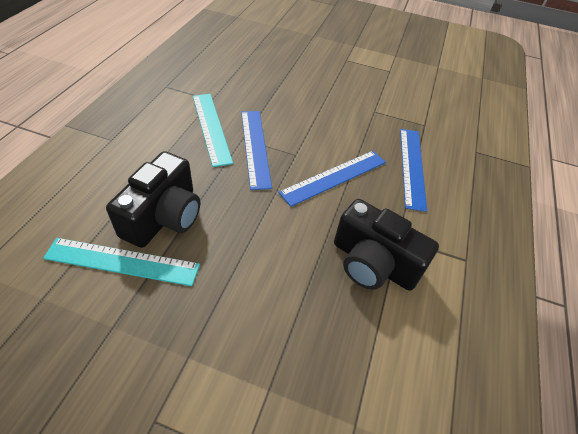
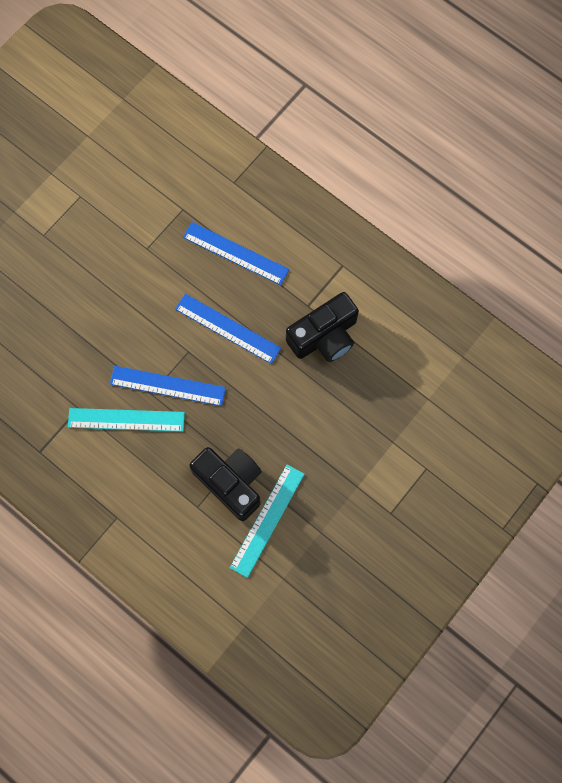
camera: 65 degrees left, 25 degrees up
(334, 177) = (228, 328): blue ruler -> blue ruler turned 45 degrees counterclockwise

